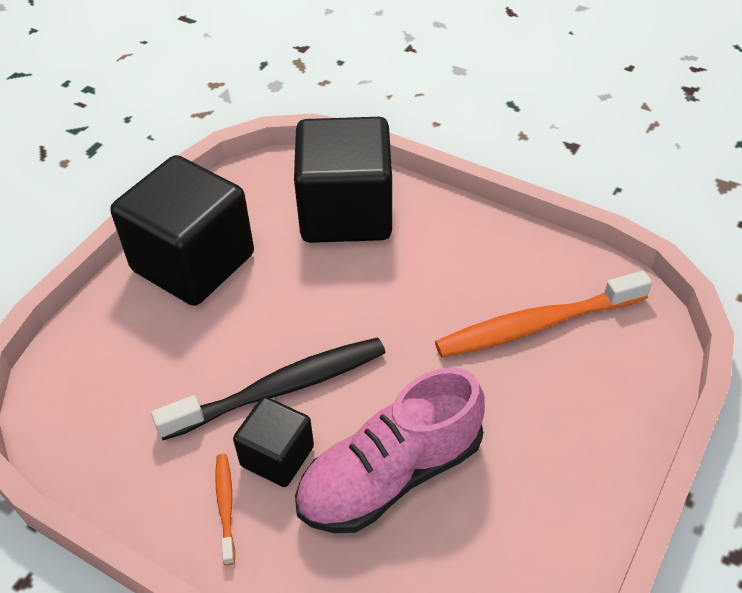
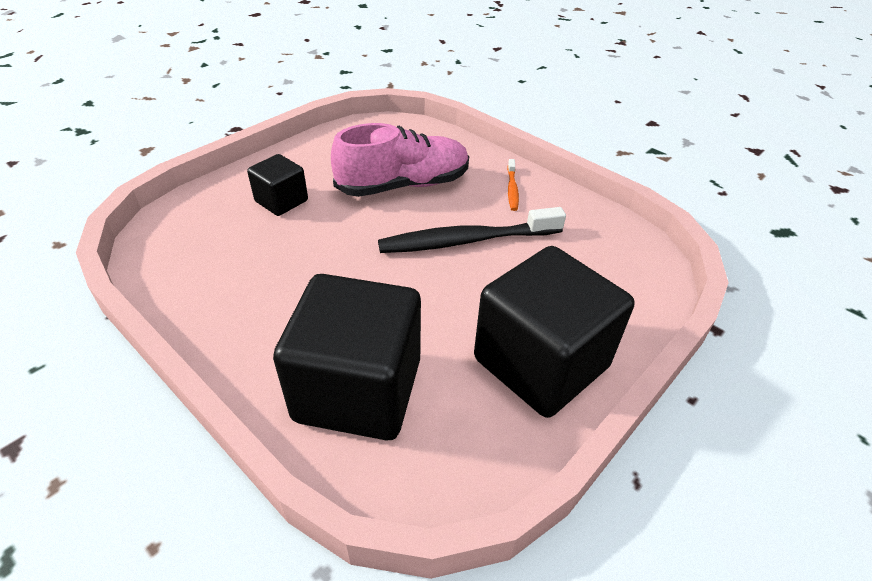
camera: 170 degrees left, 5 degrees down
(277, 456) = (475, 205): black cube -> black cube (281, 201)
(537, 325) = (244, 245): orange toothbrush -> none

